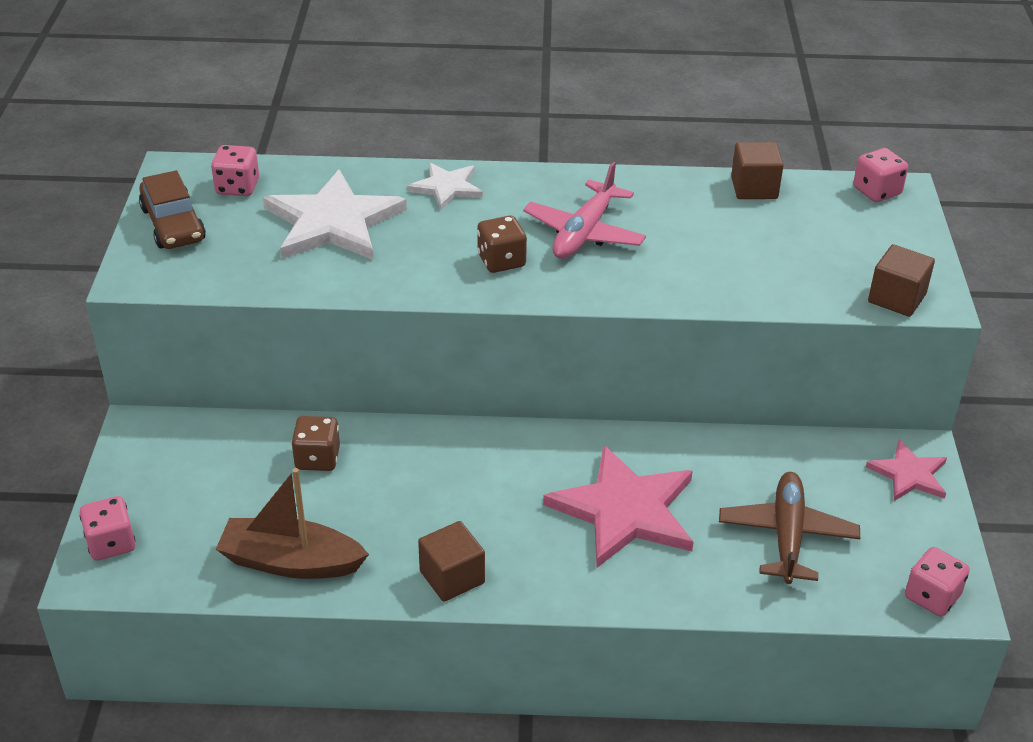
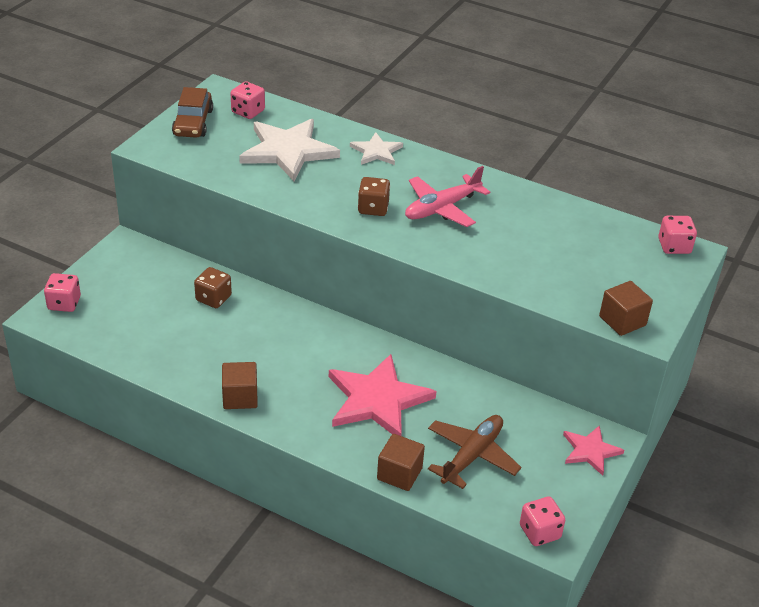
camera: 25 degrees right, 0 degrees up
(291, 562) = (154, 352): brown boat -> none
(754, 188) = (585, 216): brown cube -> brown cube (399, 474)

